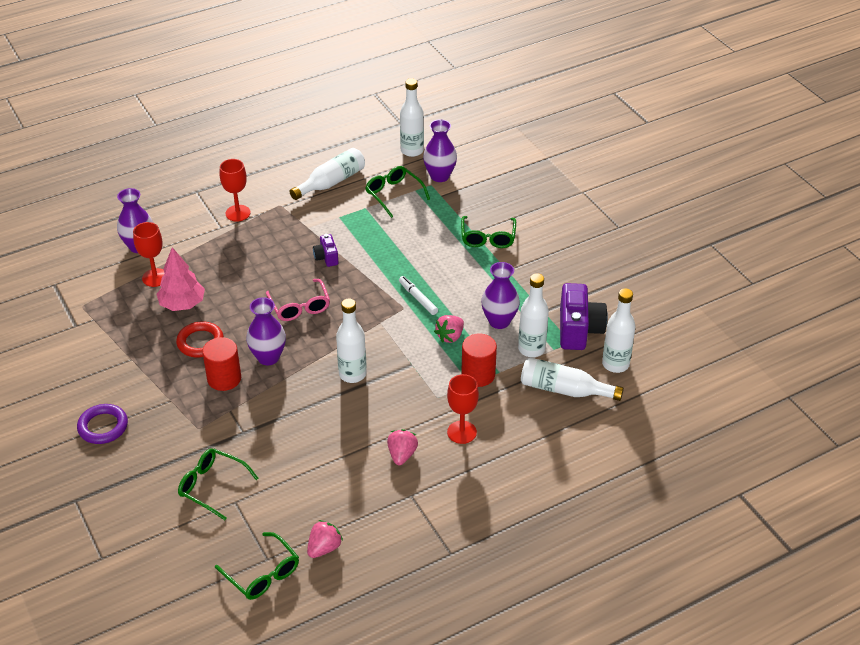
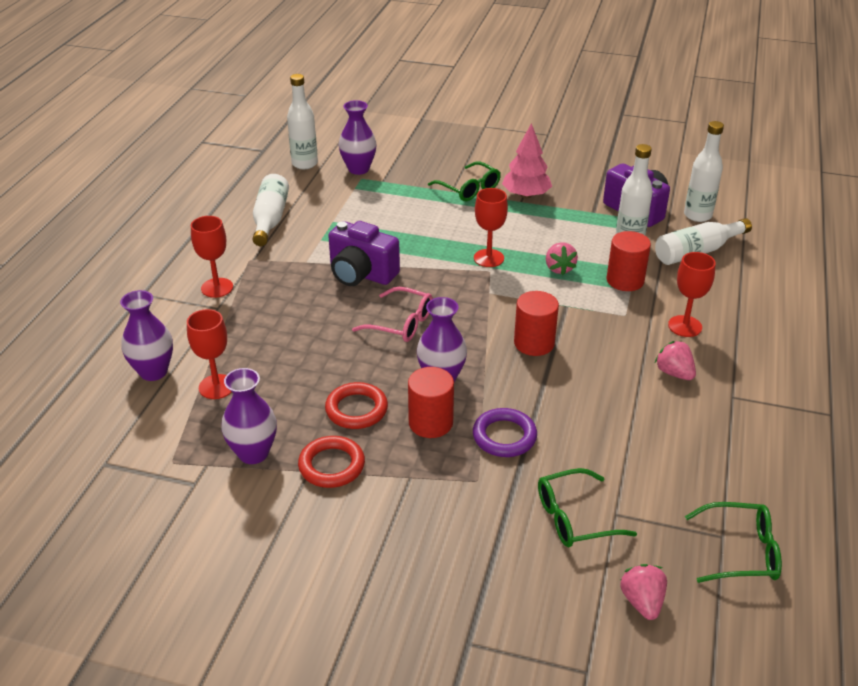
camera: 45 degrees left, 5 degrees down
(103, 427) = (381, 551): purple ring -> purple ring (504, 436)
(145, 364) = (331, 465): none -> red ring
(182, 304) = (284, 391): pink tree -> pink tree (526, 195)
(324, 548) = (746, 488): pink strawberry -> pink strawberry (642, 602)
(326, 257) = (361, 274): purple camera -> purple camera, size x1.93
(352, 374) = (534, 343): white bottle -> red cylinder
(394, 194) = (341, 200): green glasses -> none
(418, 298) = (488, 258): white marker -> red goblet
(499, 321) = (575, 237): purple vase -> purple vase (253, 453)

